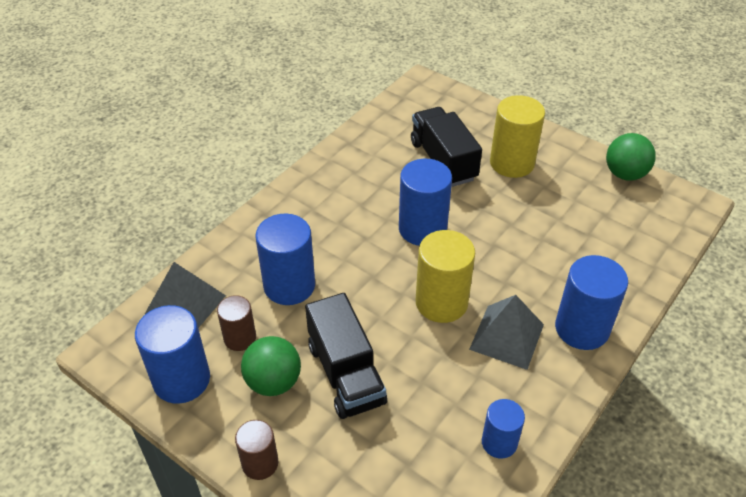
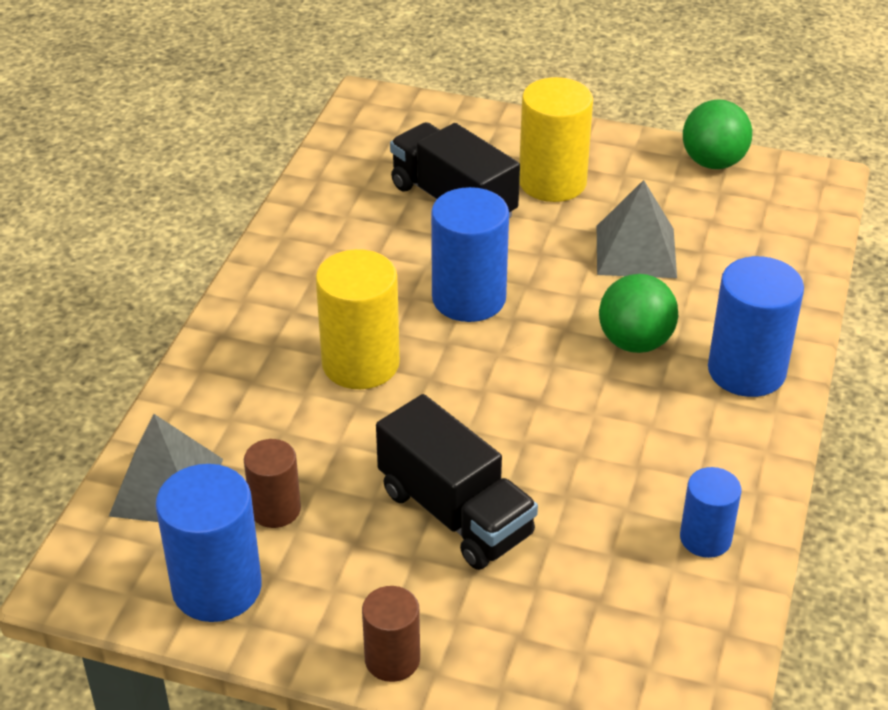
camera: 20 degrees left, 5 degrees down
(273, 382) = (356, 552): green ball -> green ball (635, 342)
(289, 285) = (312, 421): blue cylinder -> none
(441, 302) = (543, 387): yellow cylinder -> yellow cylinder (360, 363)
(507, 337) = (653, 407): grey pyramid -> grey pyramid (636, 251)

